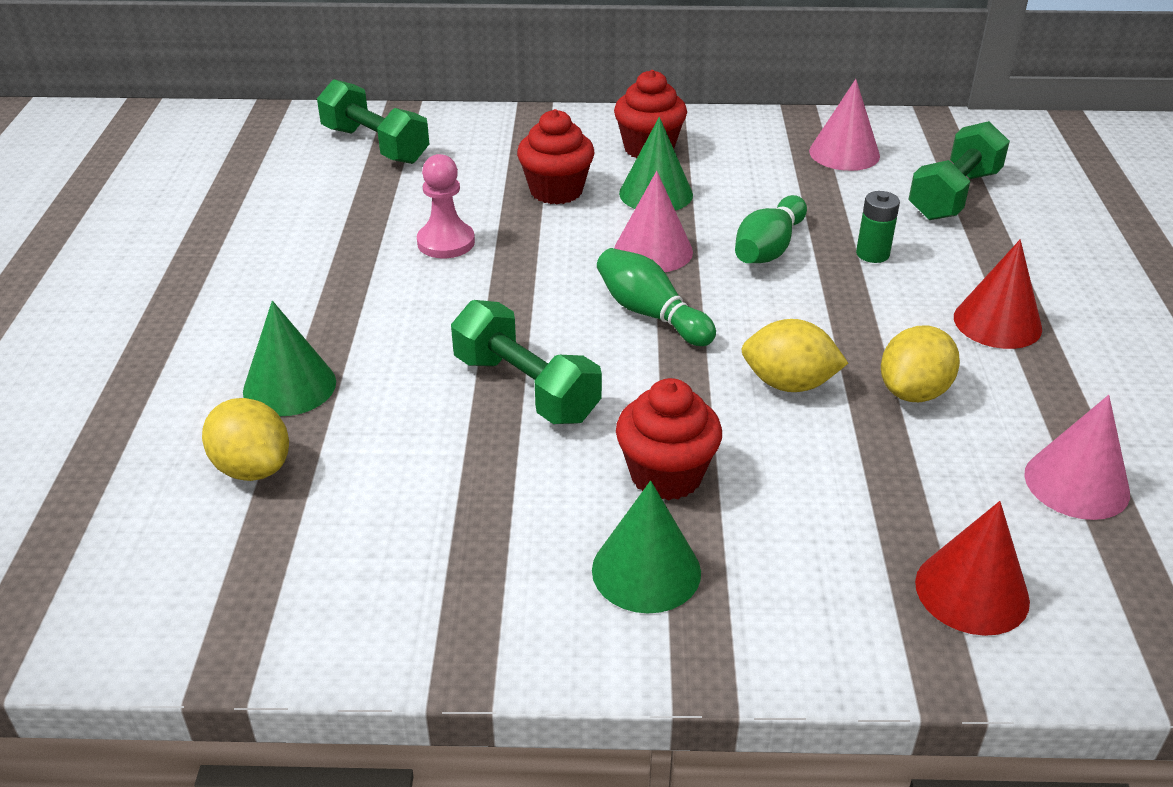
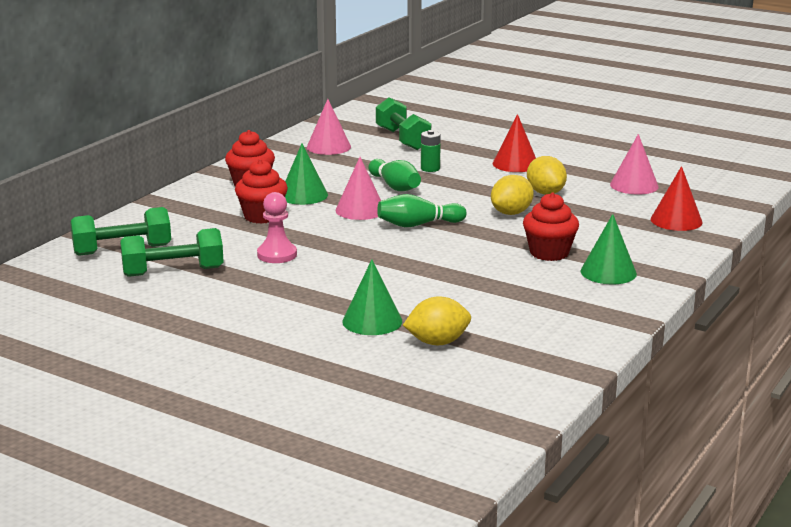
camera: 60 degrees left, 15 degrees down
(525, 388) = (447, 266): green dumbbell -> green dumbbell (173, 272)

